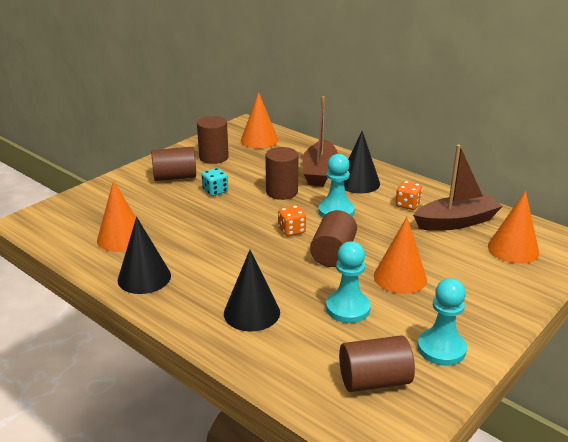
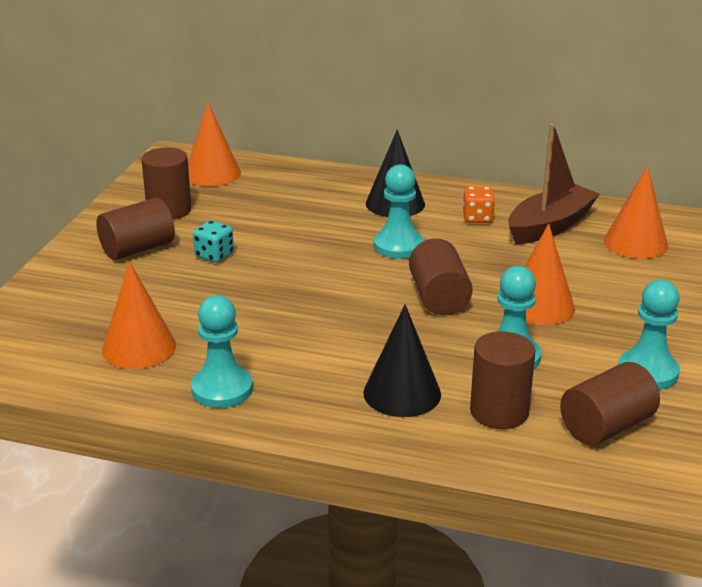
camera: 25 degrees left, 0 degrees up
(144, 277) = (222, 389): black cone -> turquoise pawn
(281, 192) = (306, 236): brown cylinder -> brown cylinder (499, 412)
(291, 230) = (363, 282): orange dice -> none
(319, 172) = (333, 200): brown boat -> none

